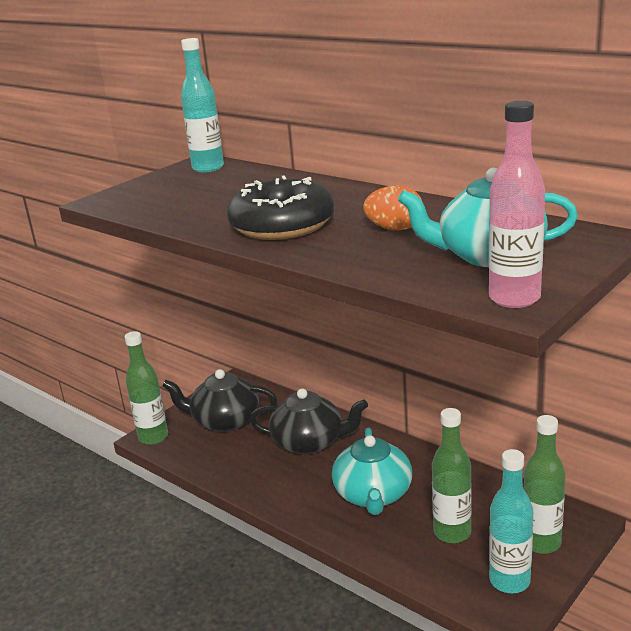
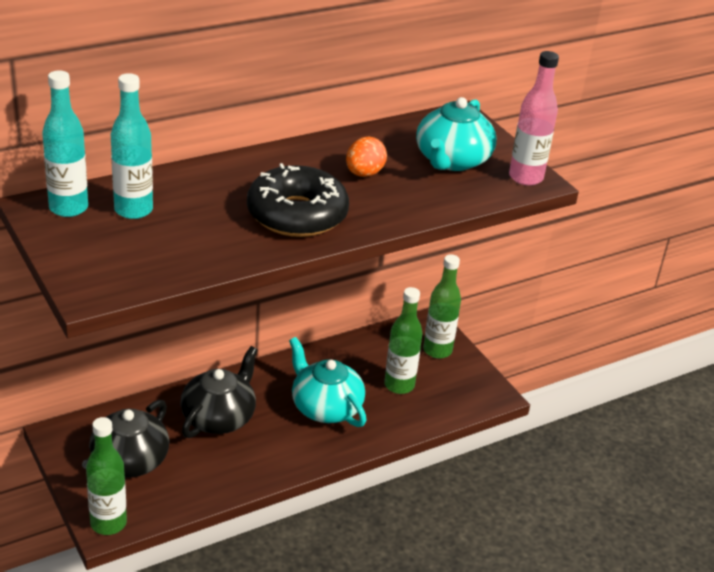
camera: 75 degrees left, 10 degrees up
(373, 495) = (325, 407): turquoise teapot -> turquoise teapot turned 150 degrees counterclockwise
(509, 581) = (464, 381): turquoise bottle -> turquoise bottle (133, 210)

